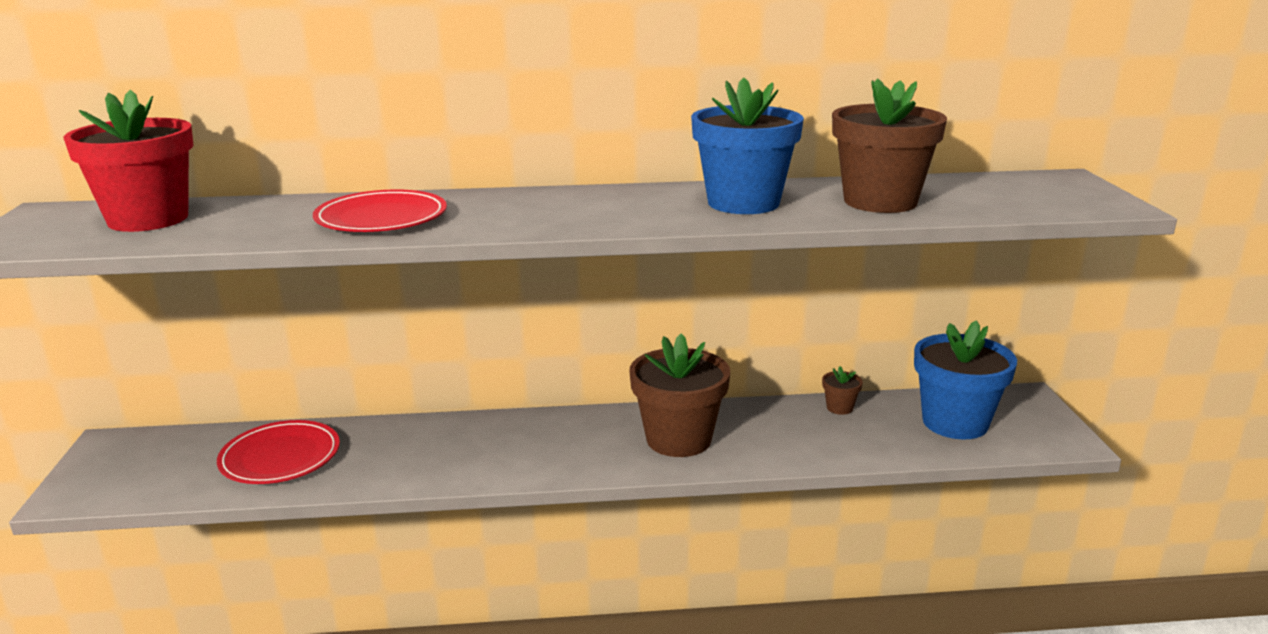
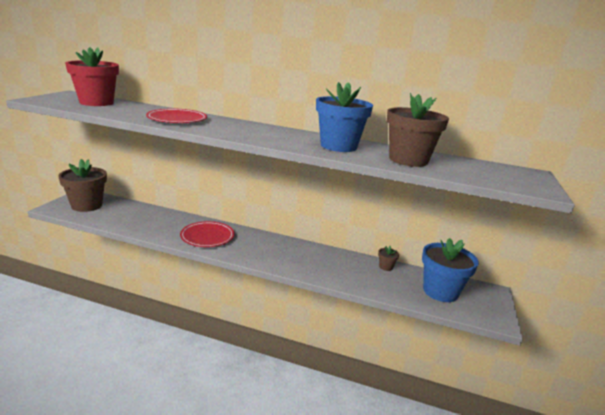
camera: 20 degrees right, 0 degrees up
(280, 457) = (134, 216): red plate -> red plate (207, 236)
(678, 439) = (296, 257): brown flower pot -> brown flower pot (87, 205)

